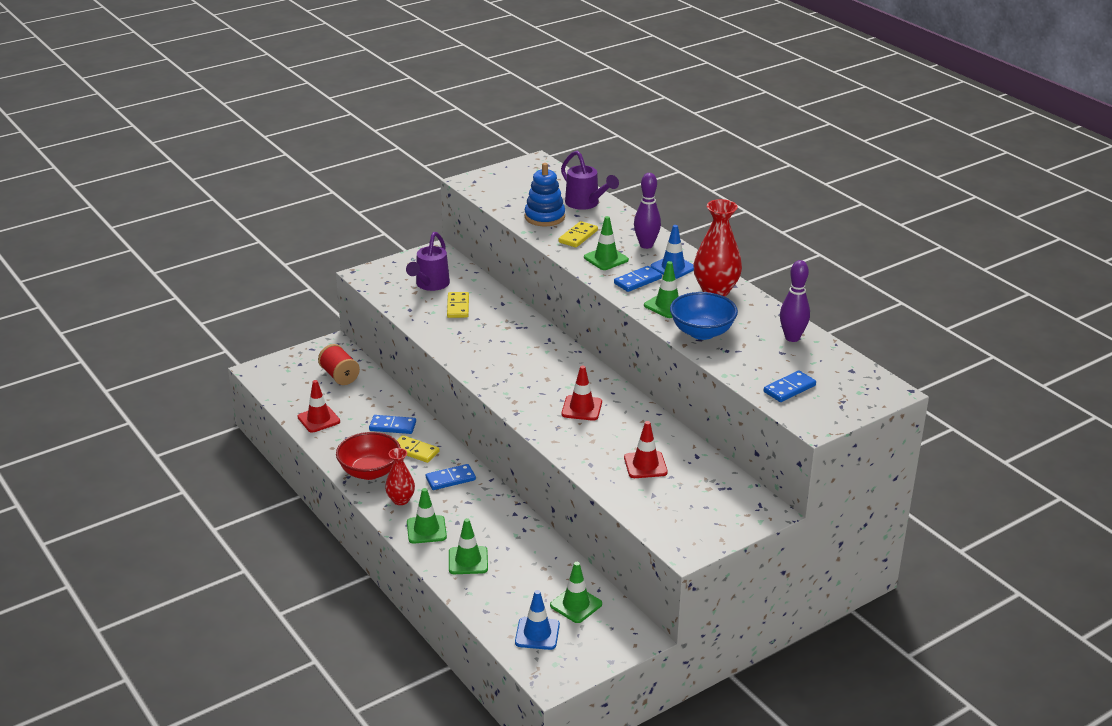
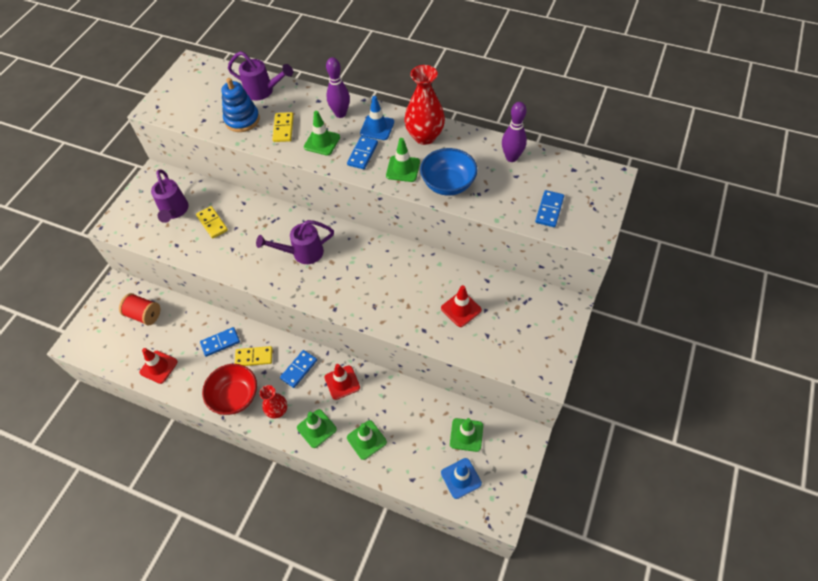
camera: 30 degrees left, 25 degrees up
(524, 361) = (302, 253): none -> purple watering can
(581, 408) = (377, 278): red traffic cone -> red traffic cone (342, 382)

